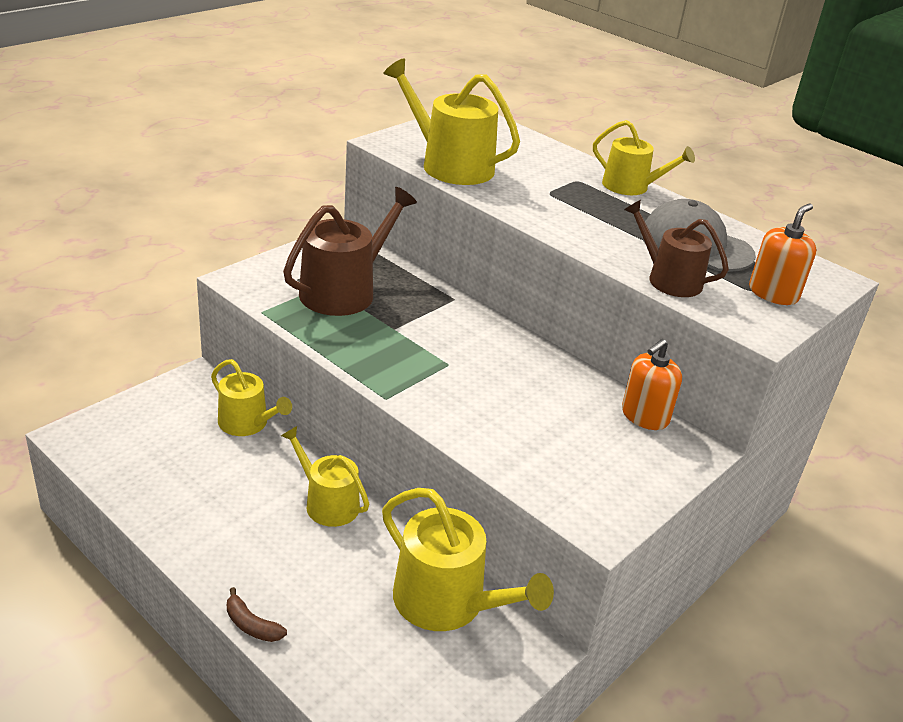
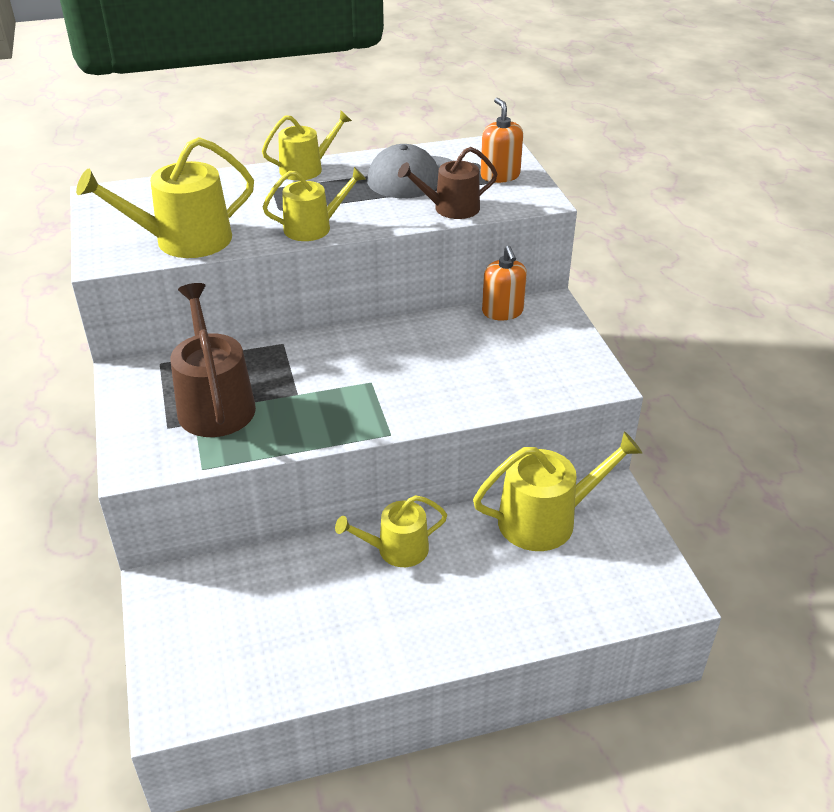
camera: 55 degrees left, 5 degrees up
(247, 424) = (254, 568): yellow watering can -> yellow watering can (313, 227)
(251, 625) = (505, 647): brown banana -> none

